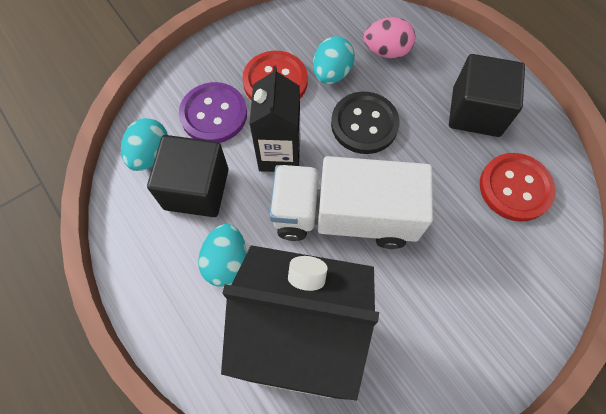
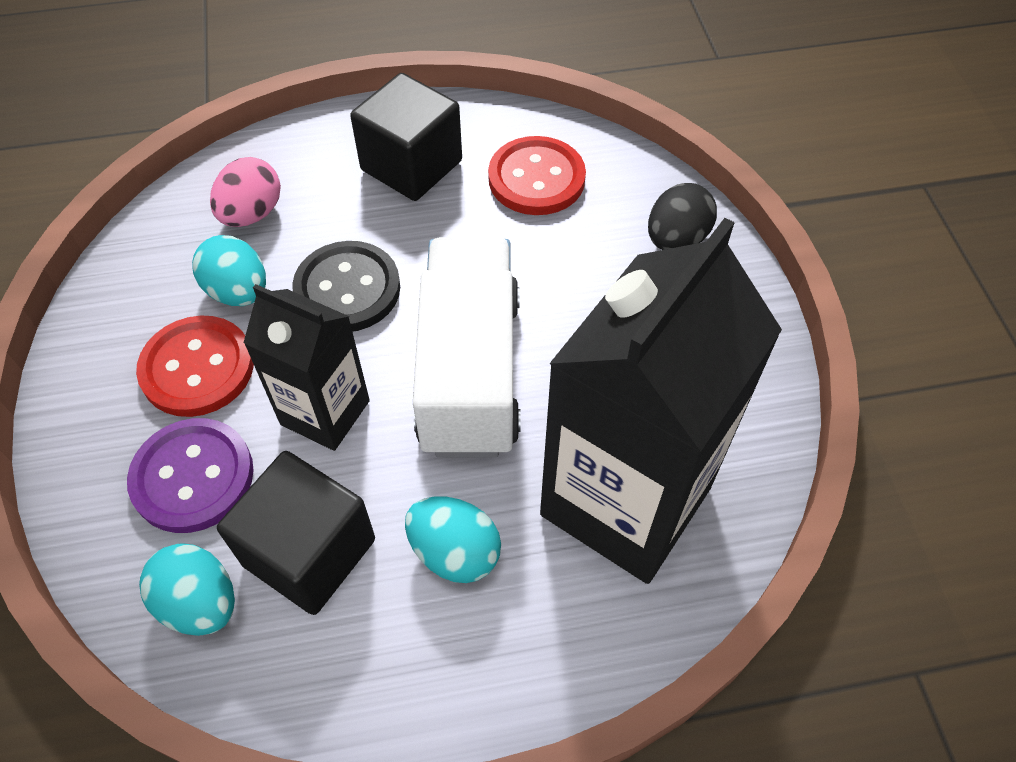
camera: 65 degrees left, 10 degrees down
(344, 216) = (470, 372): white truck -> white truck turned 150 degrees clockwise
(523, 300) = (676, 239): none -> black egg

